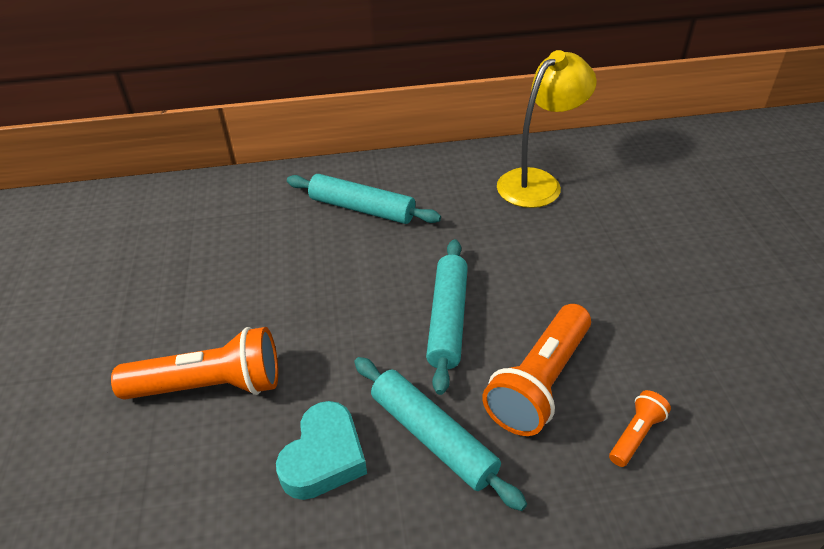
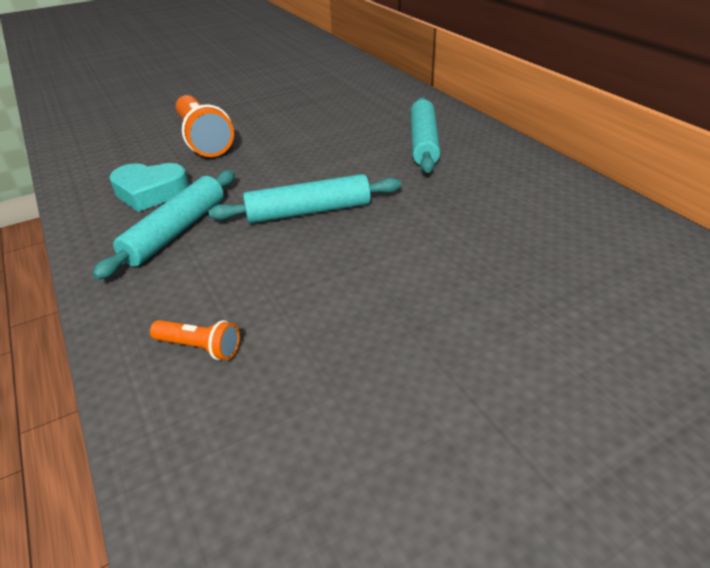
camera: 70 degrees right, 5 degrees down
(537, 182) = (560, 222): yellow lamp -> none
(539, 383) = (250, 274): orange flashlight -> none

